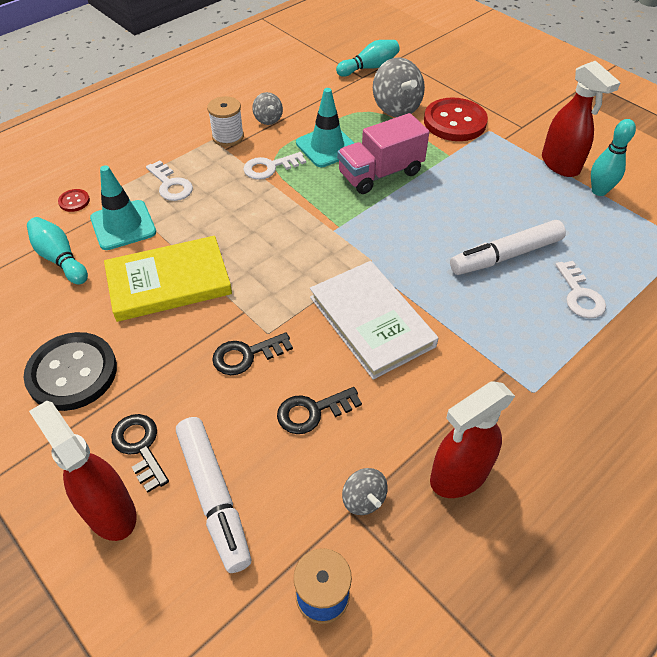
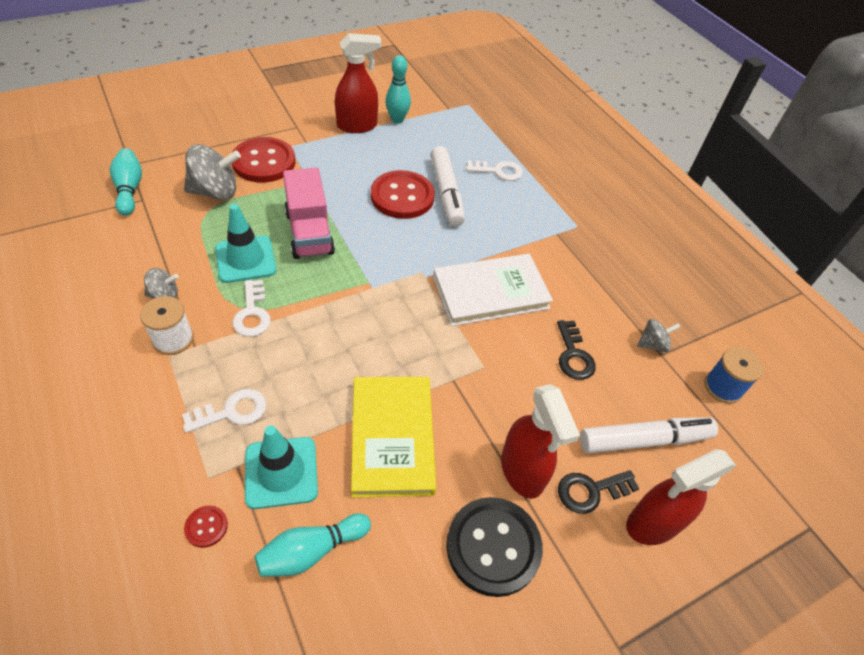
camera: 80 degrees left, 0 degrees up
(246, 355) = (506, 388): black key -> none
(458, 475) = (638, 287): red spray bottle -> red spray bottle (522, 472)
(473, 223) = (402, 196): none -> red button

